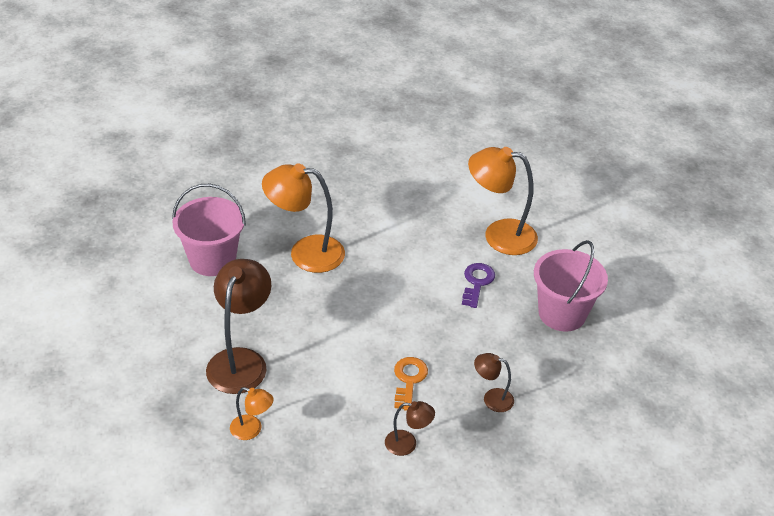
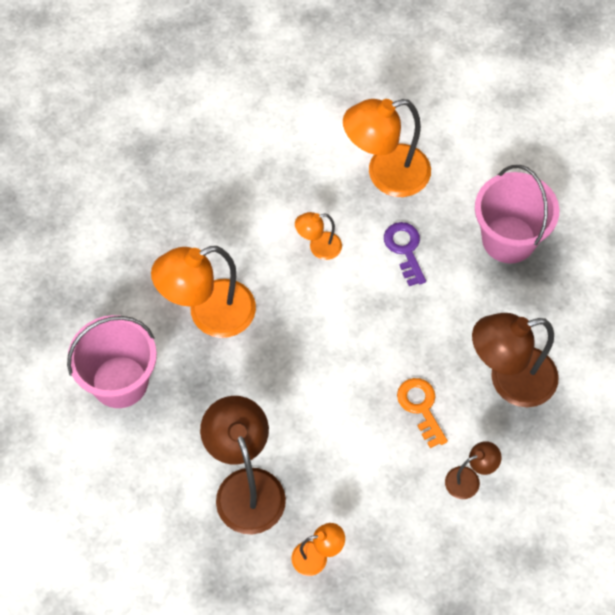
camera: 30 degrees left, 20 degrees up
(414, 252) = (318, 247): none -> orange lamp
(492, 398) = (509, 380): brown lamp -> brown lamp, size x1.99

